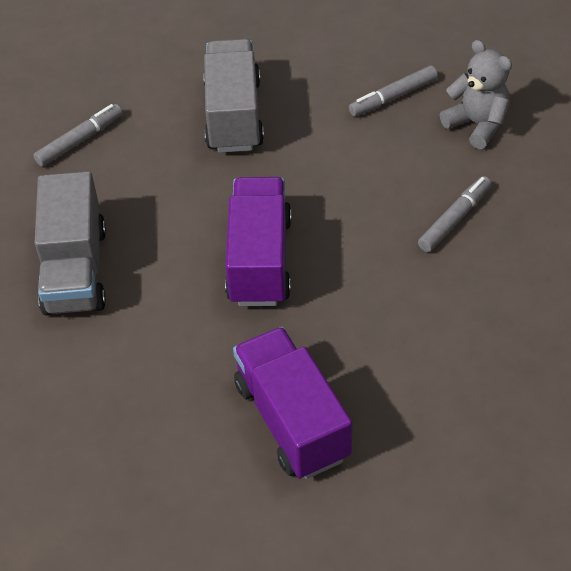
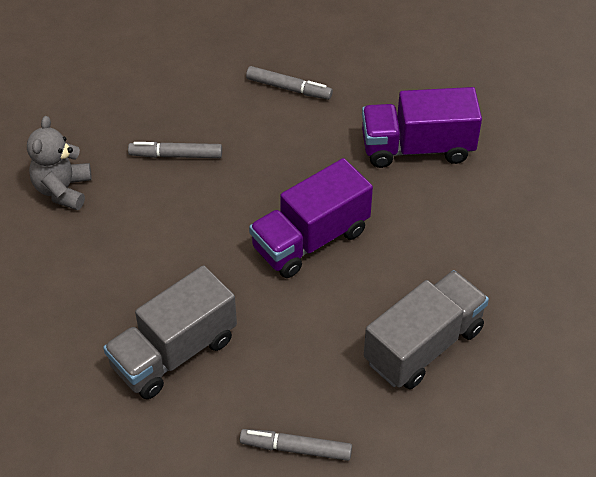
camera: 130 degrees left, 0 degrees up
(292, 420) = (417, 147): purple truck -> purple truck turned 60 degrees clockwise
(393, 97) = (68, 257): grey marker -> grey marker (288, 88)

